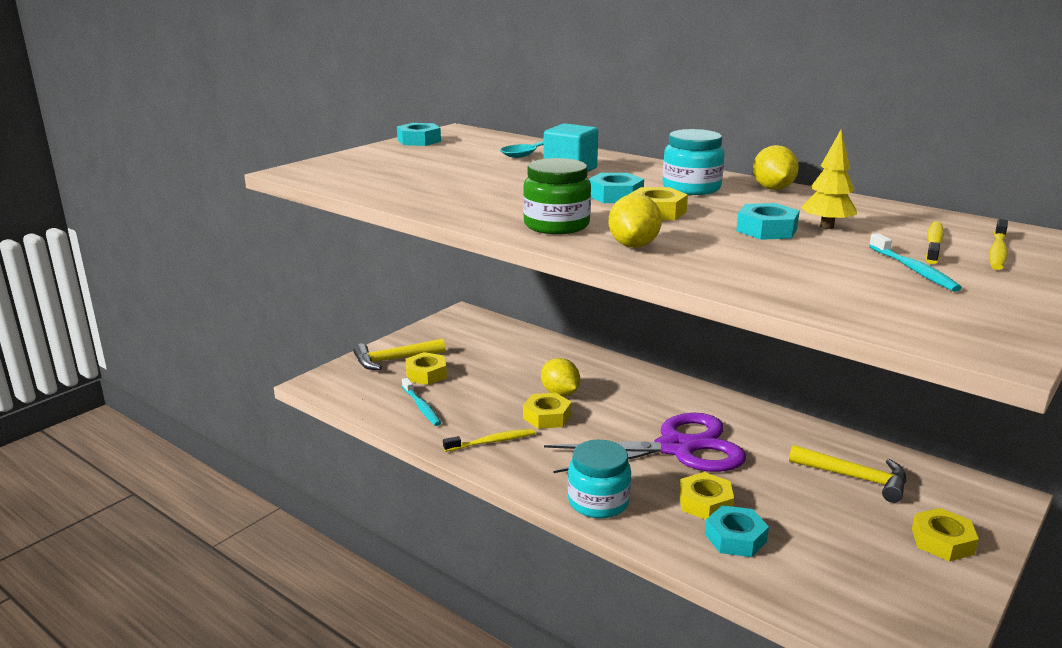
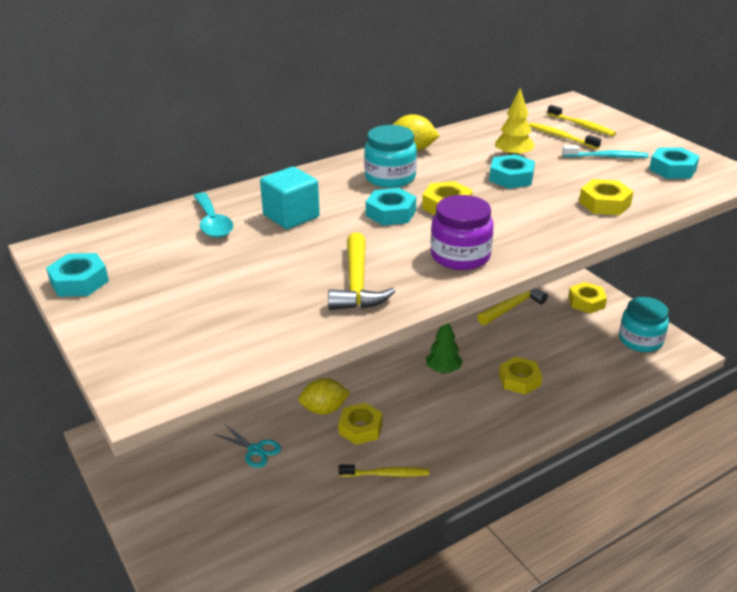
camera: 70 degrees left, 10 degrees up
(394, 360) = (174, 517): yellow hammer -> yellow hammer (357, 284)
(421, 407) = (296, 512): turquoise toothbrush -> none
(426, 374) = (227, 496): yellow nut -> yellow nut (604, 203)
(485, 374) = (255, 450): none -> turquoise scissors
(492, 442) = (386, 474): yellow toothbrush -> yellow toothbrush turned 90 degrees clockwise
(556, 225) = (460, 256): green jar -> purple jar
(598, 502) = (501, 433): turquoise jar -> turquoise jar (640, 340)
(633, 245) = (526, 234): yellow lemon -> none
(676, 448) = (443, 370): purple scissors -> green tree
(735, 538) = (563, 380): turquoise nut -> turquoise nut (672, 169)

